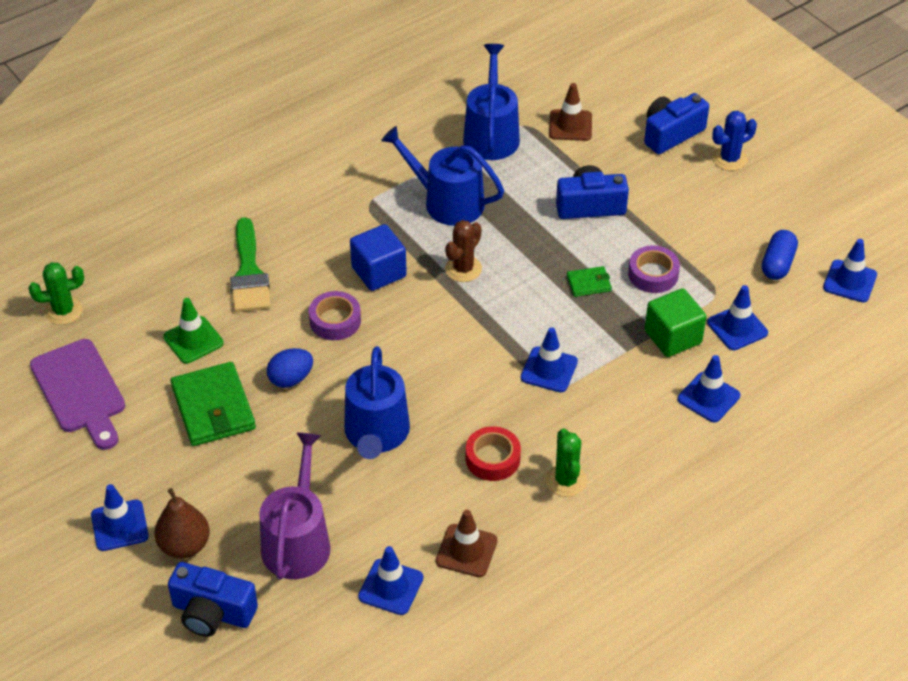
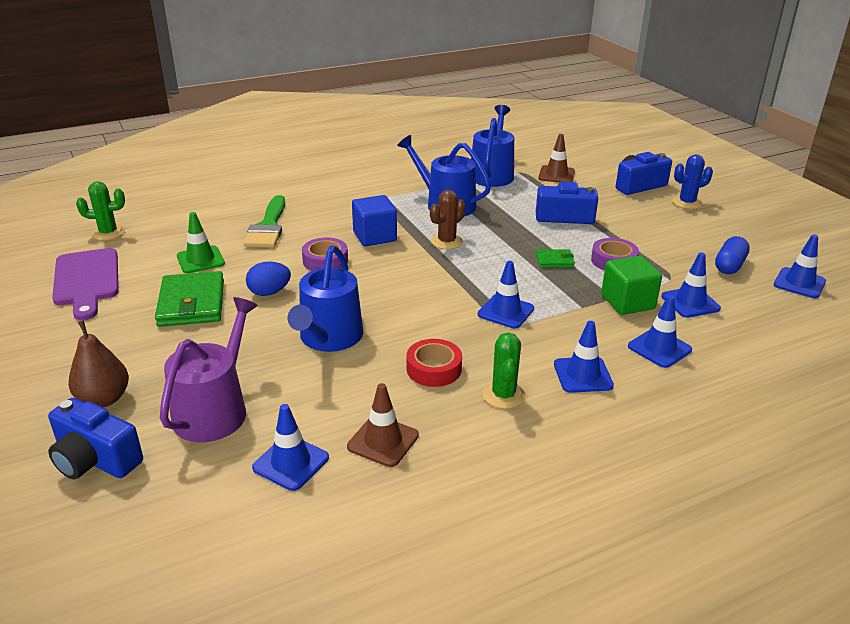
camera: 10 degrees right, 15 degrees down
(119, 525) = (54, 376): blue traffic cone -> blue traffic cone (583, 375)

